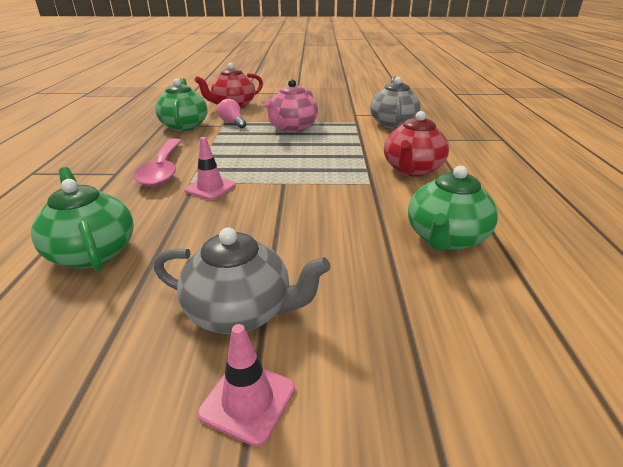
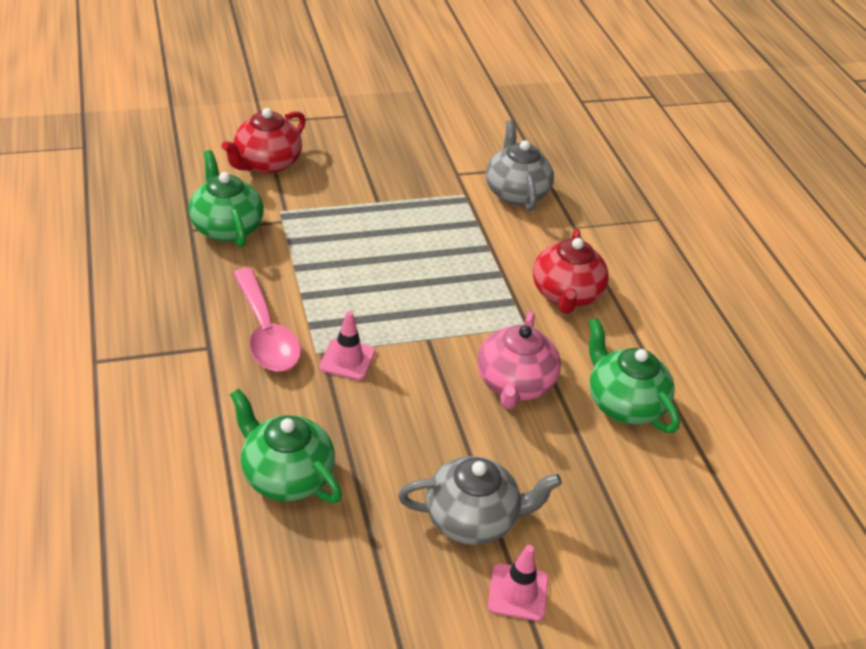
camera: 20 degrees left, 10 degrees up
(232, 123) = (293, 213): pink light bulb -> none
(292, 128) = (385, 218): pink teapot -> pink teapot (514, 384)
(445, 239) = (623, 403): green teapot -> green teapot turned 135 degrees clockwise

